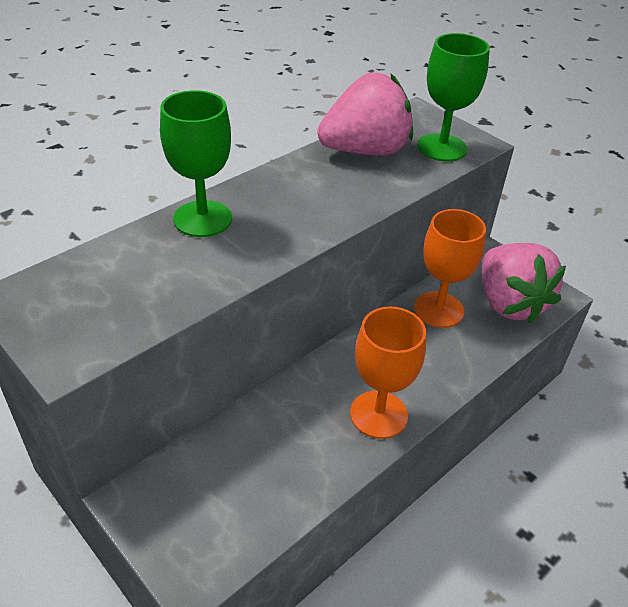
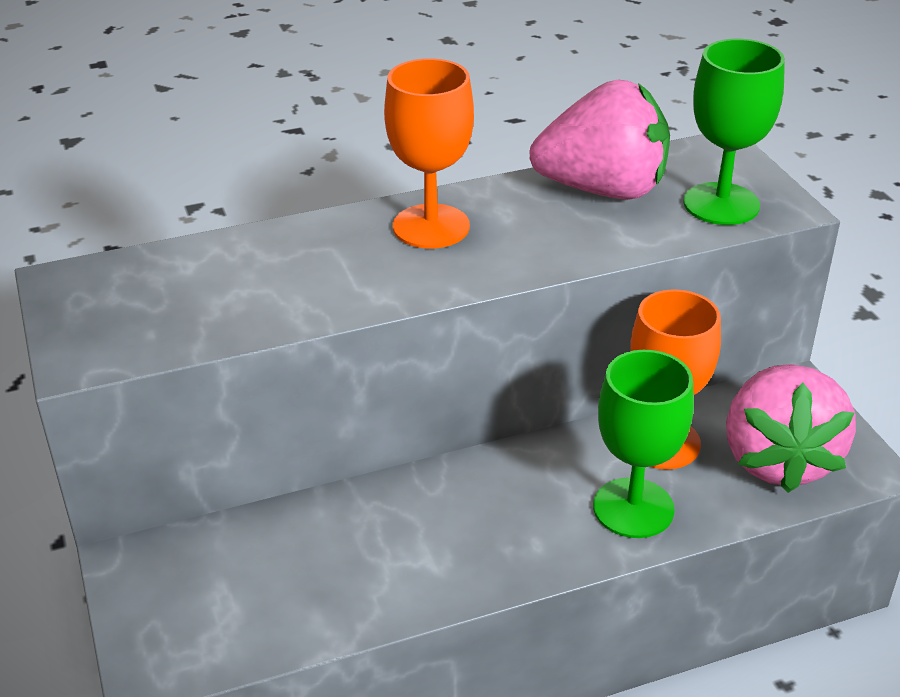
camera: 25 degrees right, 5 degrees down
(202, 219) = (329, 236): green goblet -> green goblet (633, 508)
(378, 414) = (490, 554): orange goblet -> orange goblet (431, 226)

